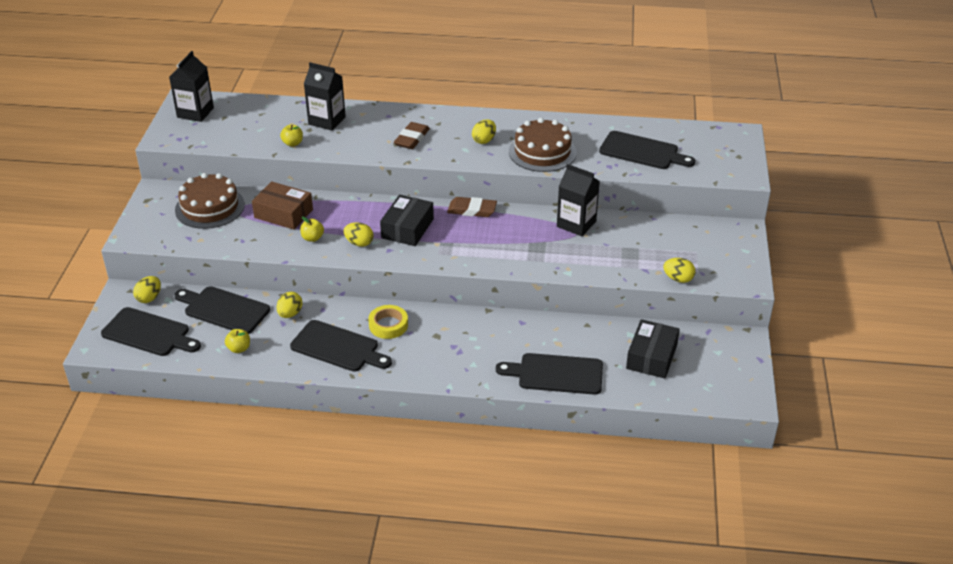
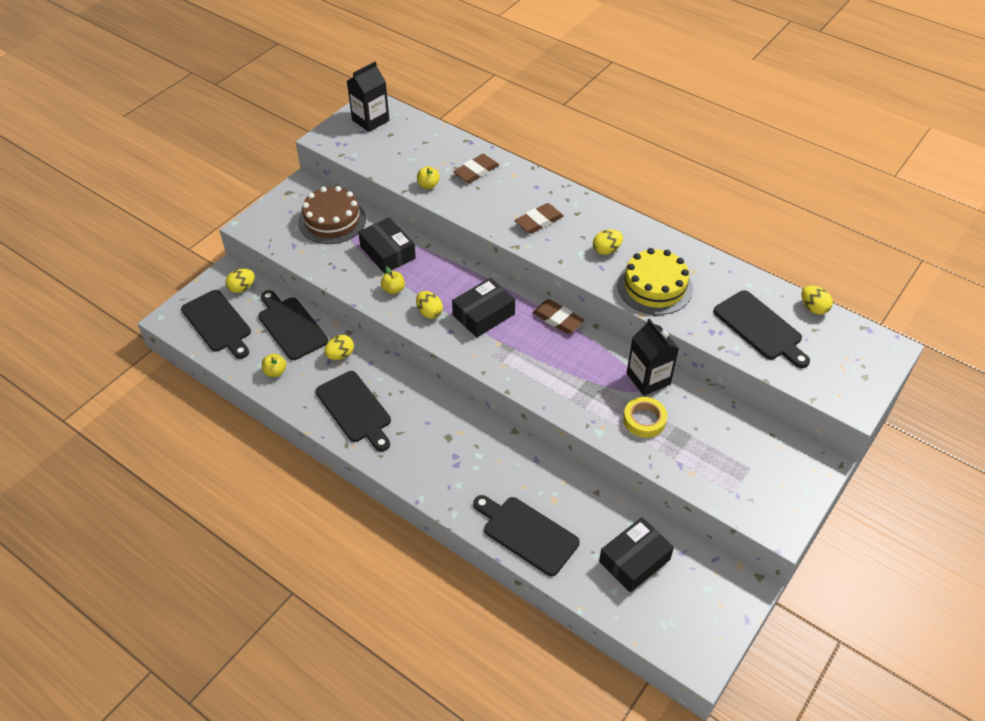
camera: 30 degrees right, 10 degrees up
(283, 213) = (387, 252): brown box -> black box
(327, 120) = (476, 171): black carton -> brown eraser
(388, 325) = (414, 406): yellow tape -> yellow tape (644, 420)
(542, 152) = (654, 286): brown cake -> yellow cake
(678, 279) = (706, 491): yellow egg -> yellow egg (813, 308)

